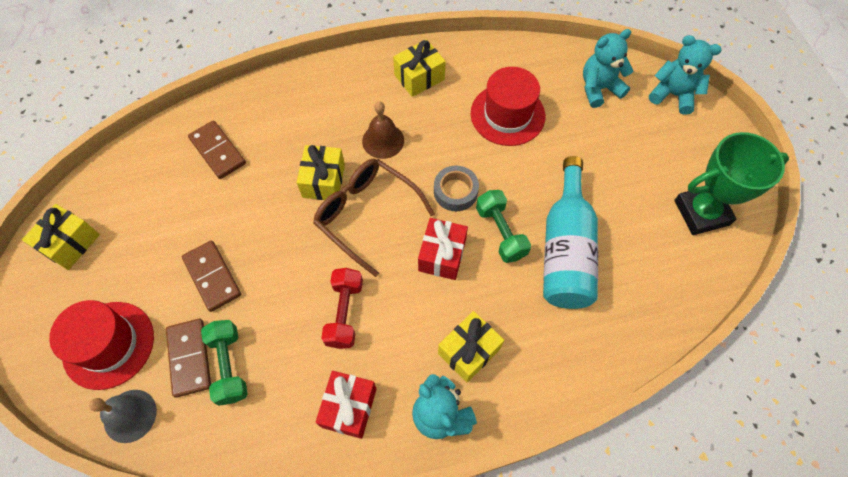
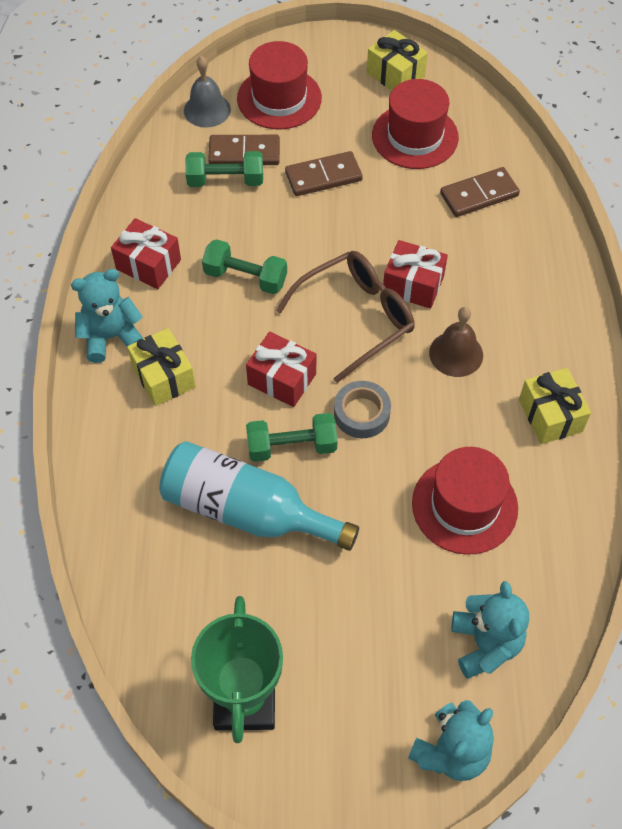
camera: 105 degrees right, 5 degrees down
(153, 211) = (415, 136): none -> red hat
(324, 181) = (413, 285): yellow gift -> red gift
(345, 313) = (245, 277): red dumbbell -> green dumbbell

